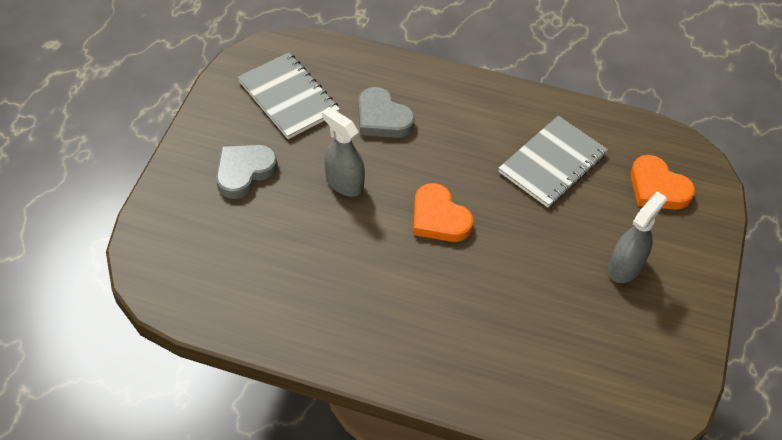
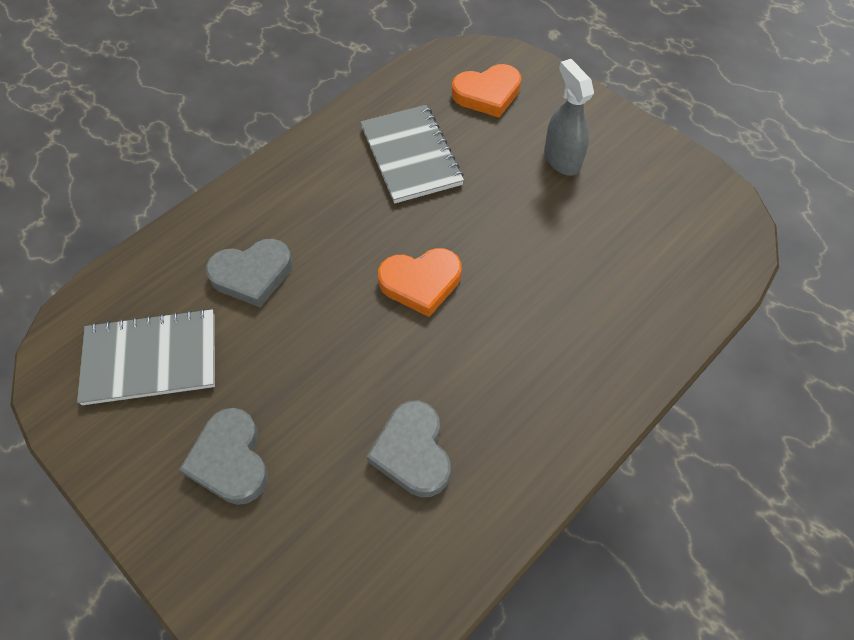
camera: 60 degrees left, 5 degrees up
(302, 268) = (412, 452): none -> grey heart
(344, 182) = (317, 353): grey spray bottle -> none

